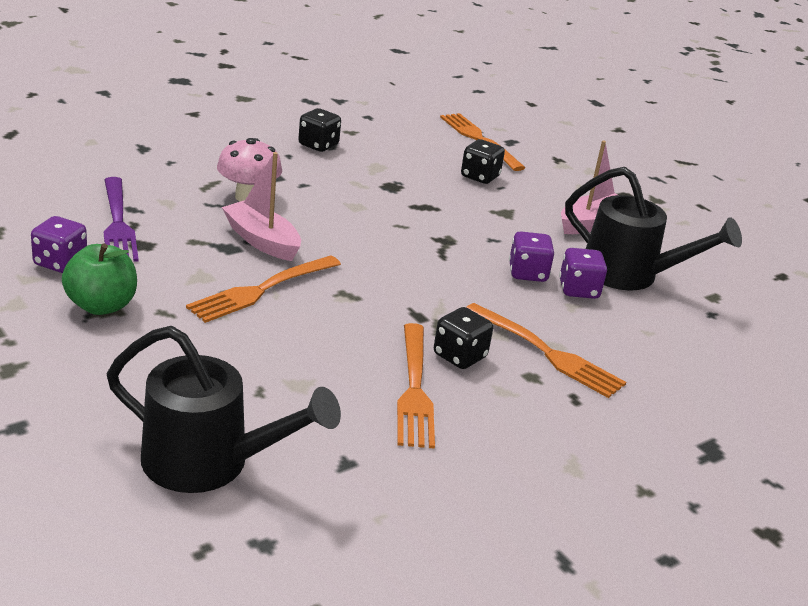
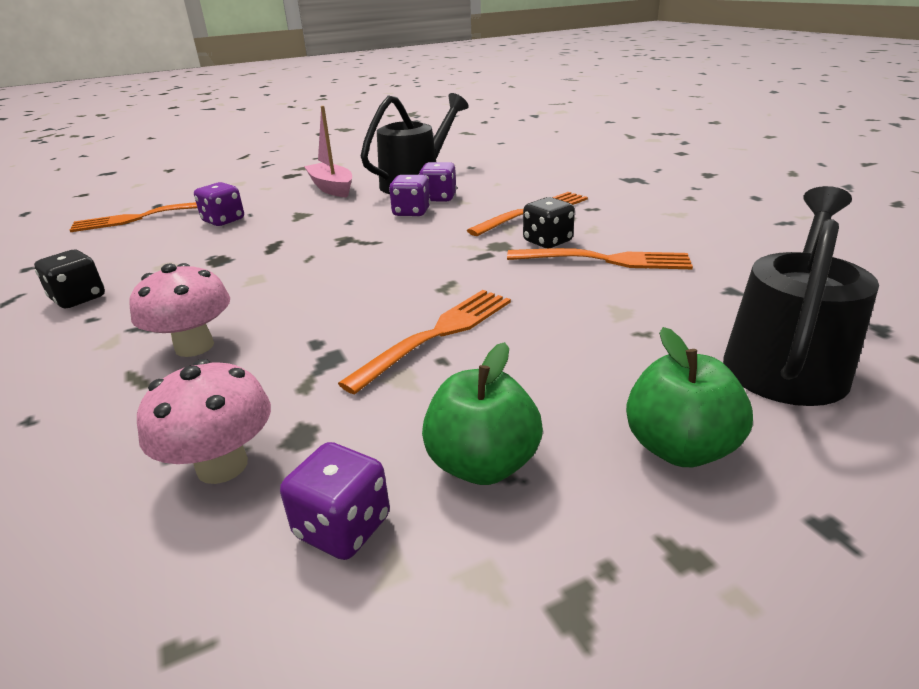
camera: 75 degrees left, 0 degrees up
(102, 382) = (679, 448): none -> green apple
(118, 223) = (222, 465): purple fork -> pink mushroom
(261, 290) = (438, 334): orange fork -> orange fork turned 105 degrees counterclockwise
(262, 241) = (319, 335): pink boat -> none
(480, 177) = (223, 221): black dice -> purple dice

